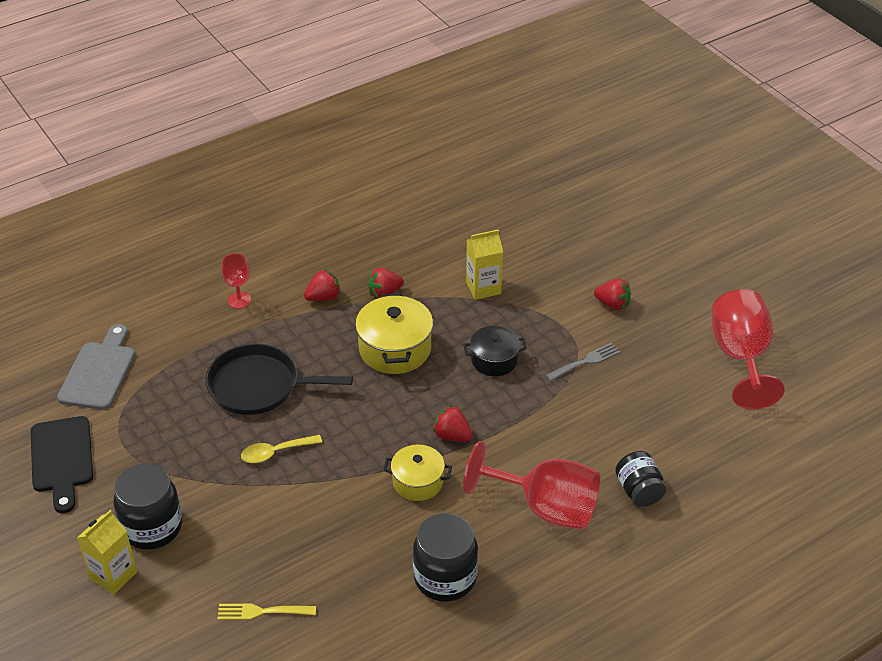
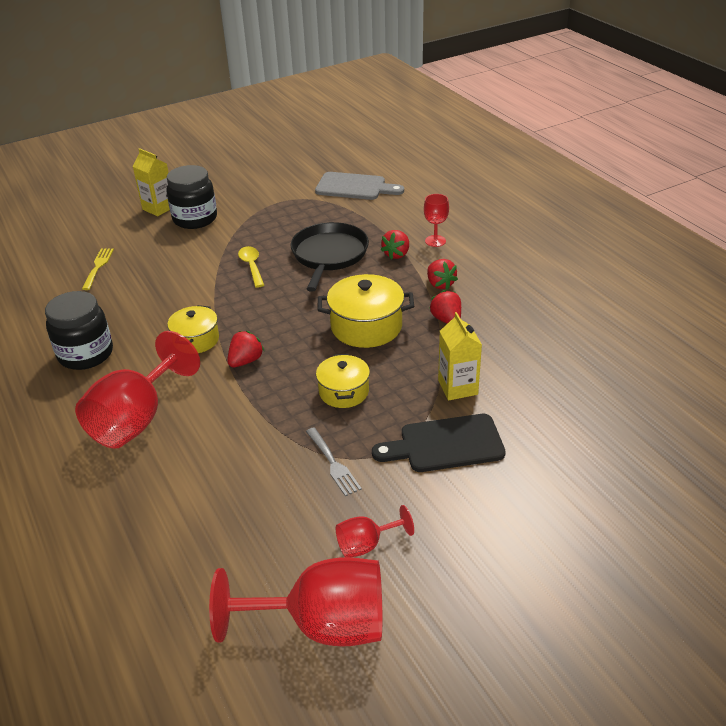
camera: 95 degrees right, 5 degrees down
(62, 459) = (270, 181): black cutting board -> black cutting board (445, 444)
(494, 360) = (344, 392): black pot -> yellow pot
(612, 304) = (430, 497): red strawberry -> red strawberry (396, 254)
(639, 491) = (132, 492): black jar -> none
(666, 338) = (366, 544): none -> red goblet

